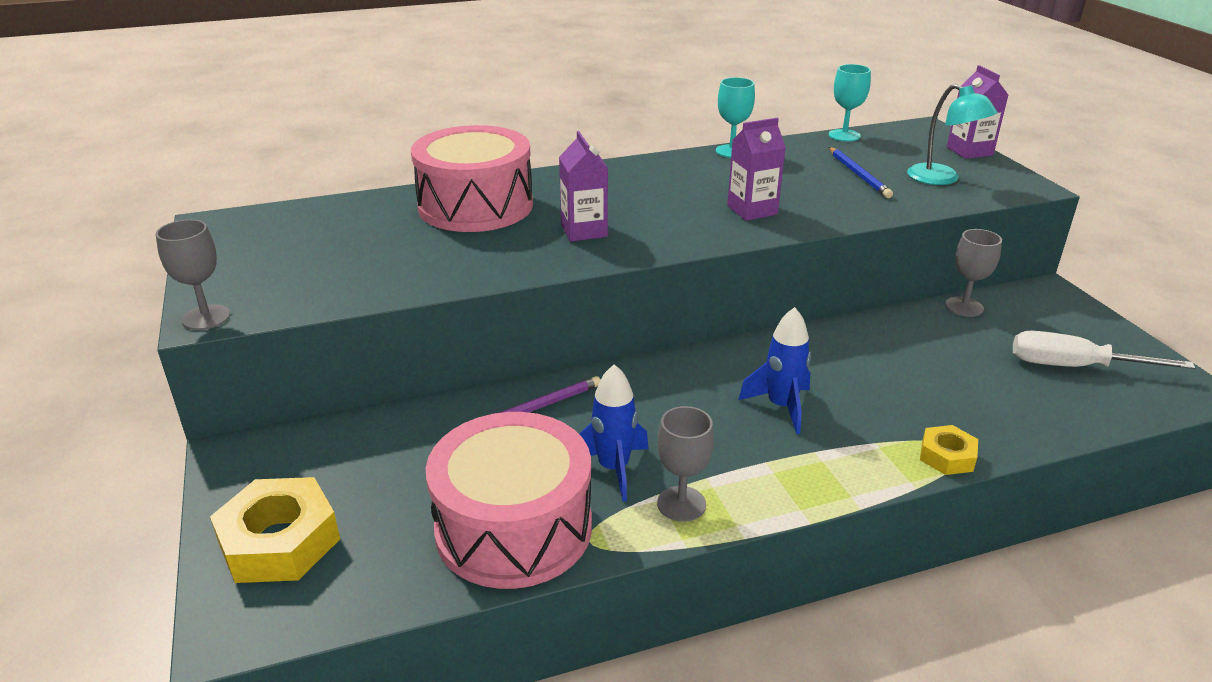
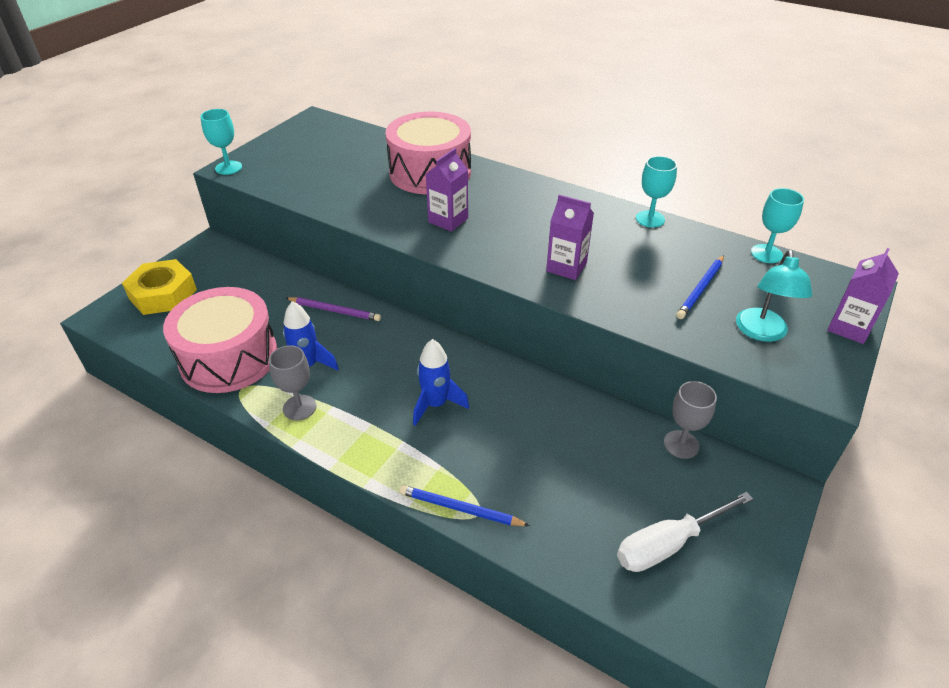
camera: 50 degrees right, 10 degrees up
(206, 317) = (228, 168): grey goblet -> turquoise goblet
(947, 456) = (460, 509): yellow nut -> blue pencil
(1074, 366) = (668, 544): white screwdriver -> white screwdriver turned 90 degrees counterclockwise

